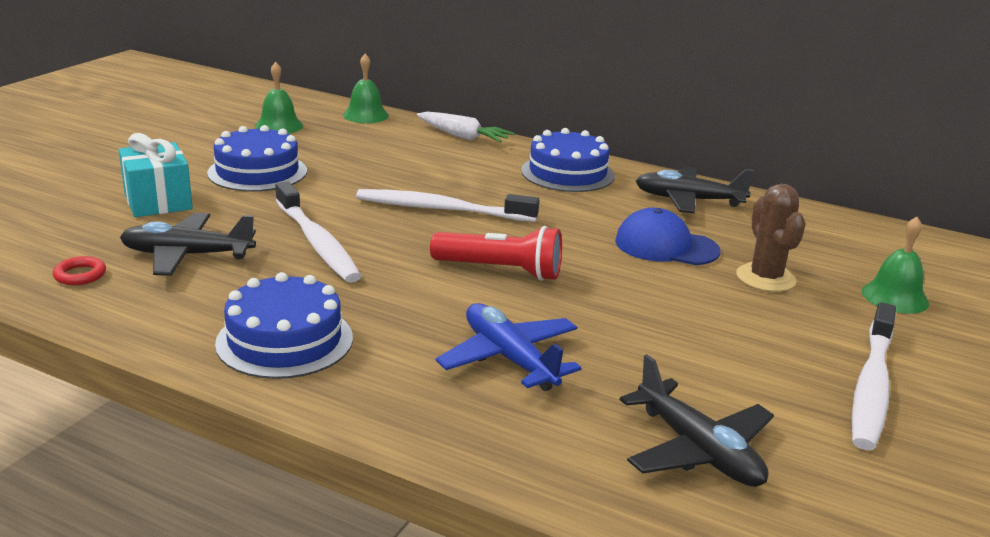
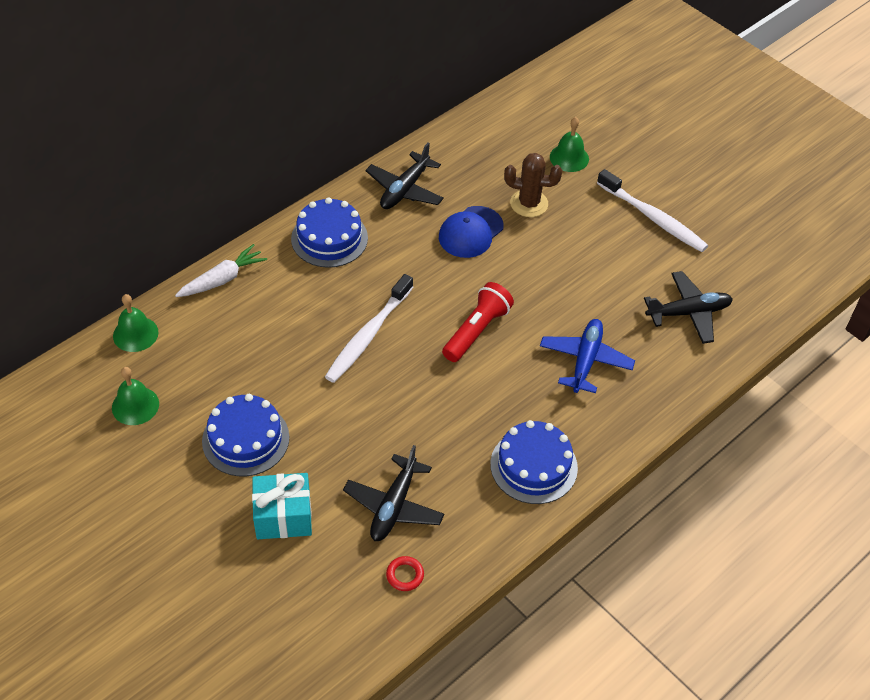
camera: 70 degrees left, 25 degrees up
(317, 242) = (399, 423): white toothbrush -> none
(509, 359) = (585, 361): blue plane -> blue plane turned 120 degrees clockwise

